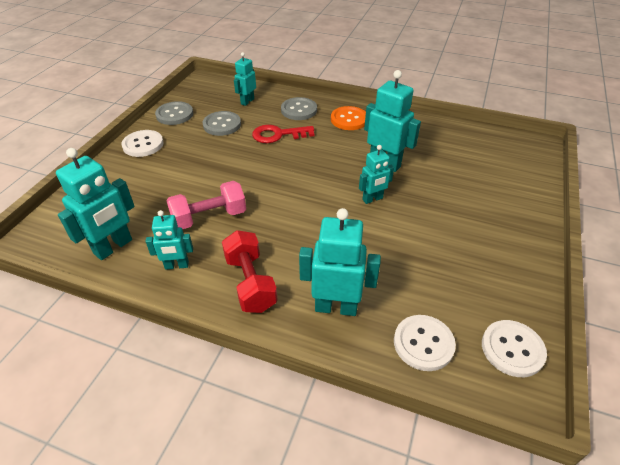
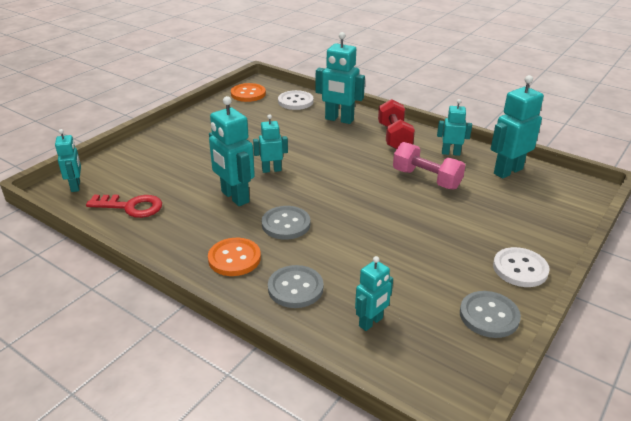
camera: 165 degrees left, 10 degrees down
(209, 217) = (426, 179): pink dumbbell -> pink dumbbell turned 45 degrees clockwise
(222, 125) = (414, 282): grey button -> grey button (286, 224)
(278, 135) = (338, 252): red key -> red key (131, 207)
(512, 349) = (248, 94): white button -> orange button
(525, 150) = (76, 186): none -> turquoise robot

